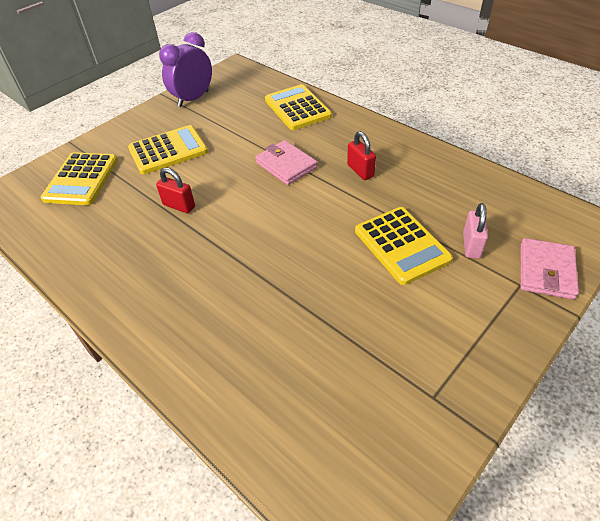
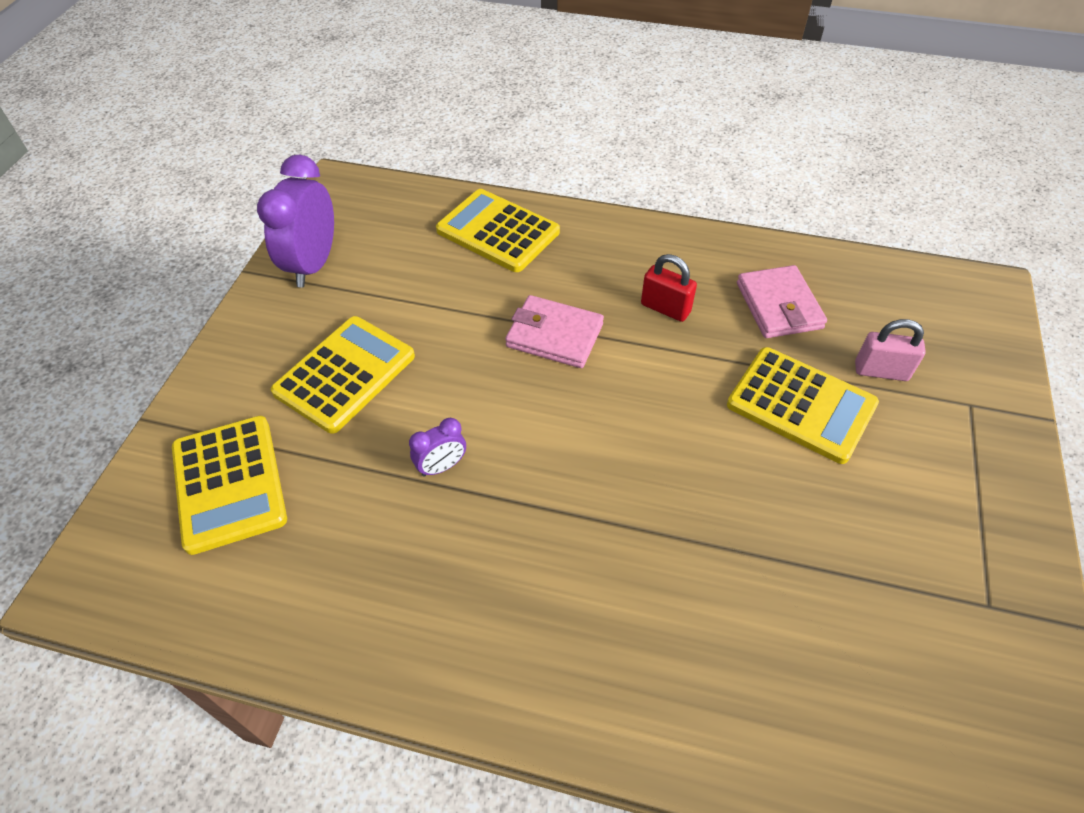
camera: 30 degrees left, 5 degrees up
(179, 206) = (442, 466): red padlock -> purple clock
(471, 245) = (881, 371): pink padlock -> pink padlock turned 60 degrees counterclockwise
(546, 271) = (984, 374): pink wallet -> pink wallet (779, 306)

